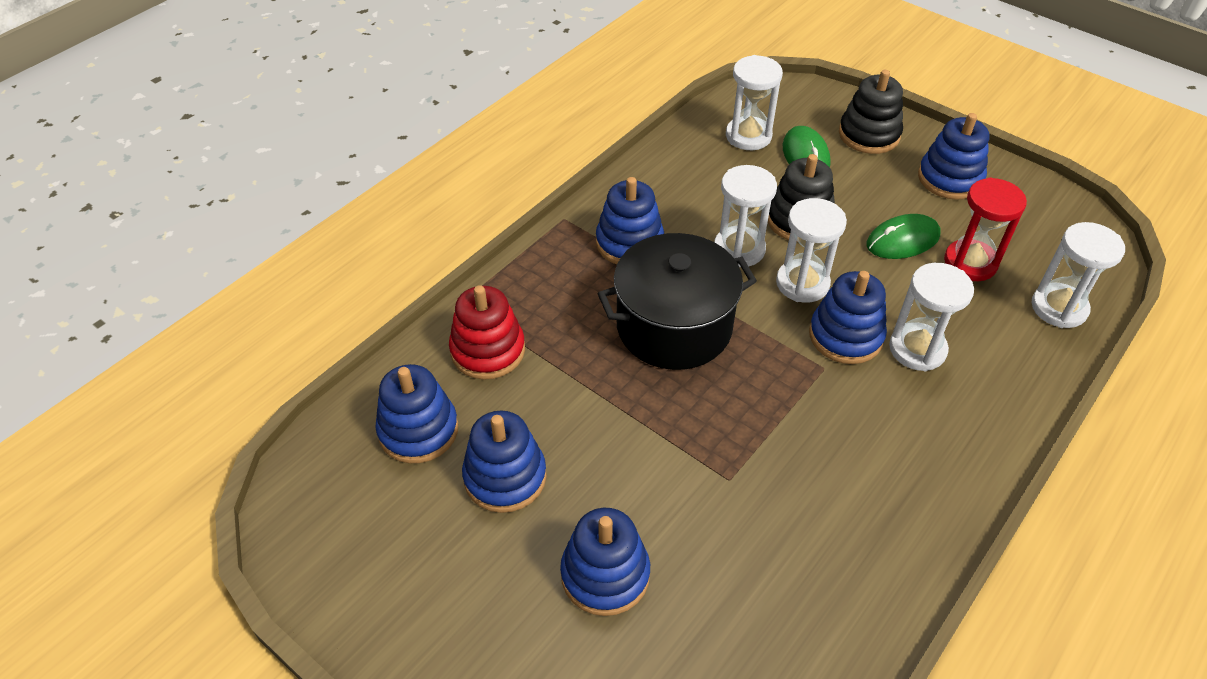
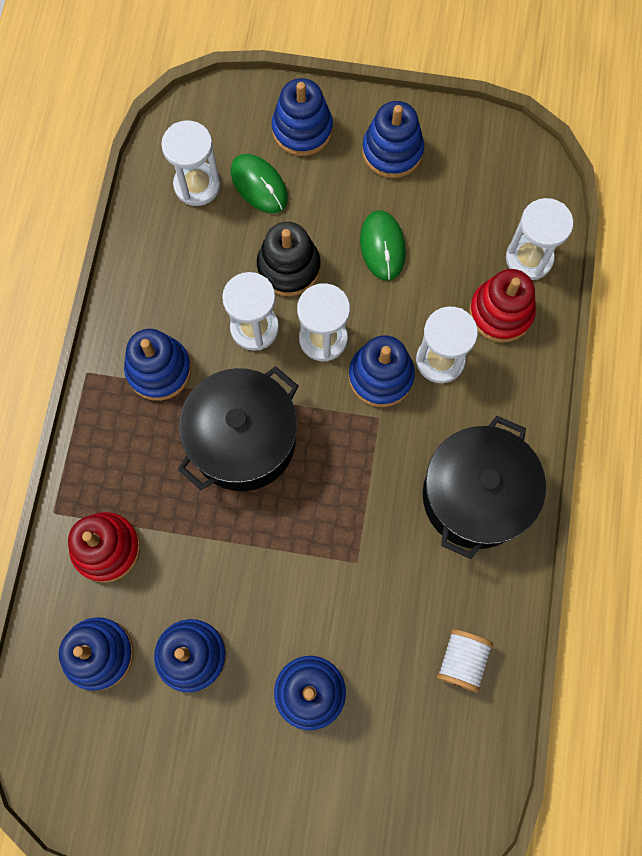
camera: 30 degrees left, 25 degrees up
(798, 635) = (462, 661): none -> white spool
(869, 135) = (302, 129): black stacking toy -> blue stacking toy
(897, 482) = (475, 496): none -> black pot
(902, 240) = (382, 246): green mouse -> green mouse turned 45 degrees counterclockwise
(970, 263) = (445, 244): red hourglass -> none
(1005, 338) = (500, 313): none -> red stacking toy

